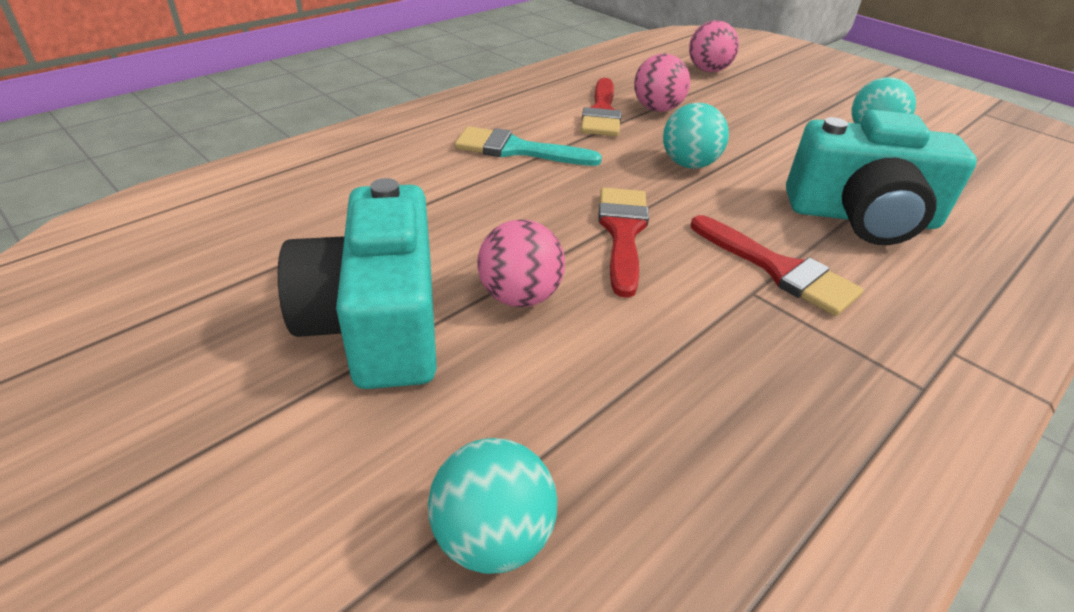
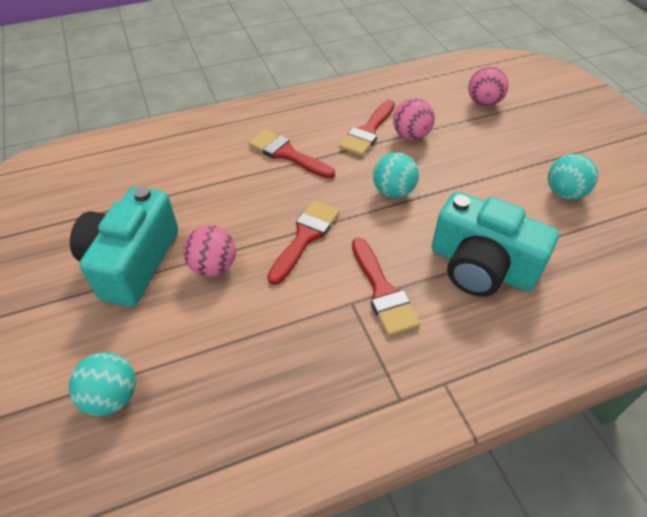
camera: 25 degrees right, 10 degrees up
(517, 150) = (287, 154): turquoise brush -> red brush

